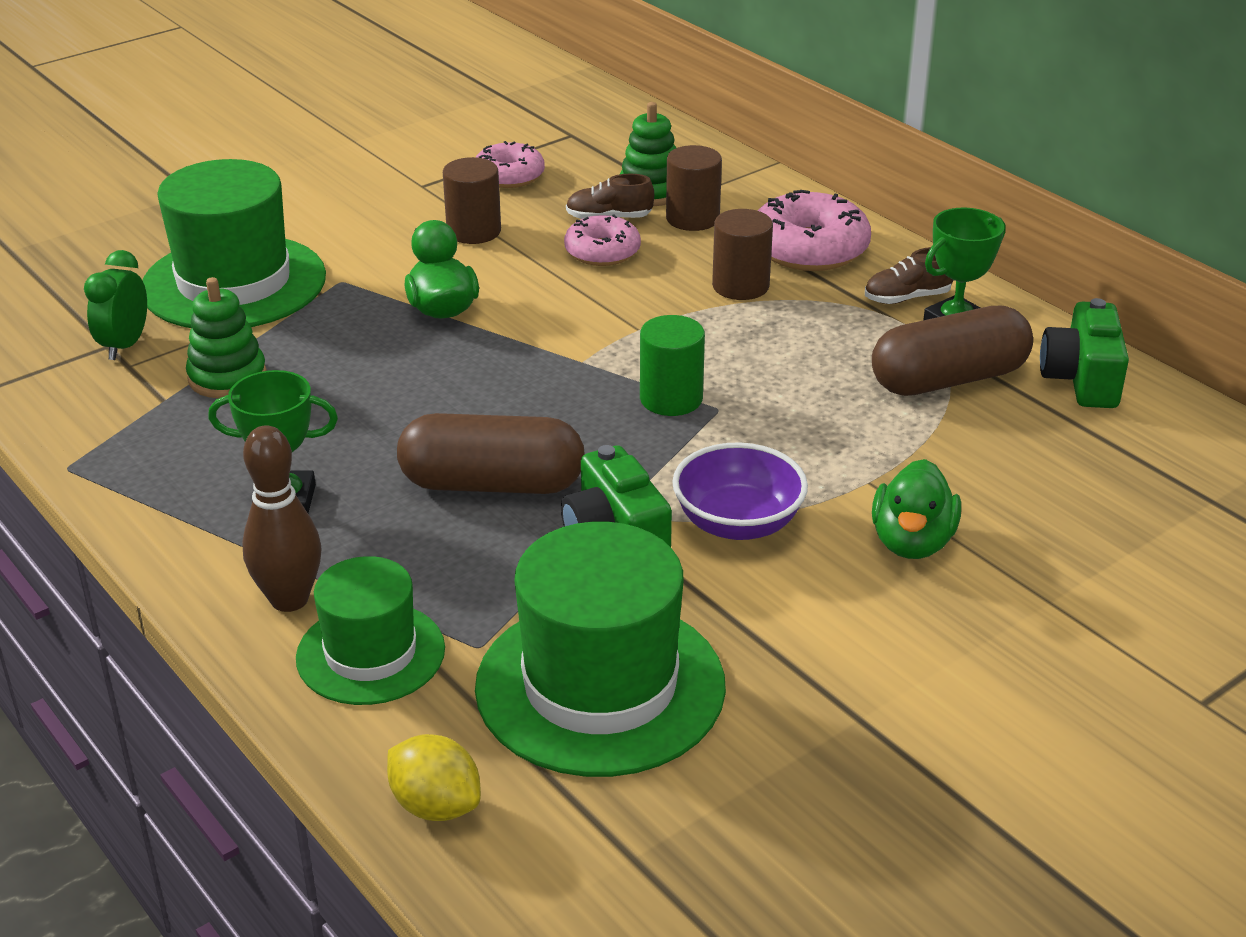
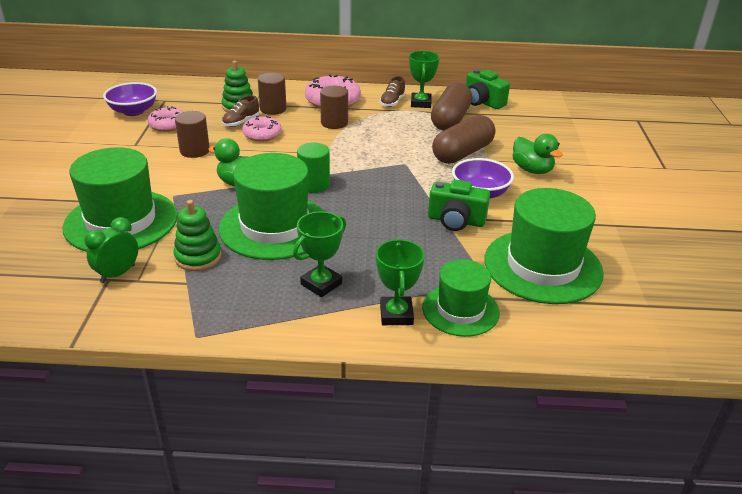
camera: 50 degrees left, 0 degrees up
(125, 345) = (118, 274): green clock -> green clock turned 75 degrees clockwise
(289, 599) = (396, 314): brown bowling pin -> green trophy
(373, 393) = (274, 227): none -> green hat
(436, 805) = (576, 337): yellow lemon -> none
(492, 484) = (383, 230): brown capsule -> brown capsule (462, 153)
(504, 134) = (133, 111): none -> purple bowl
(671, 399) = (384, 169): green cylinder -> green cylinder (314, 185)

